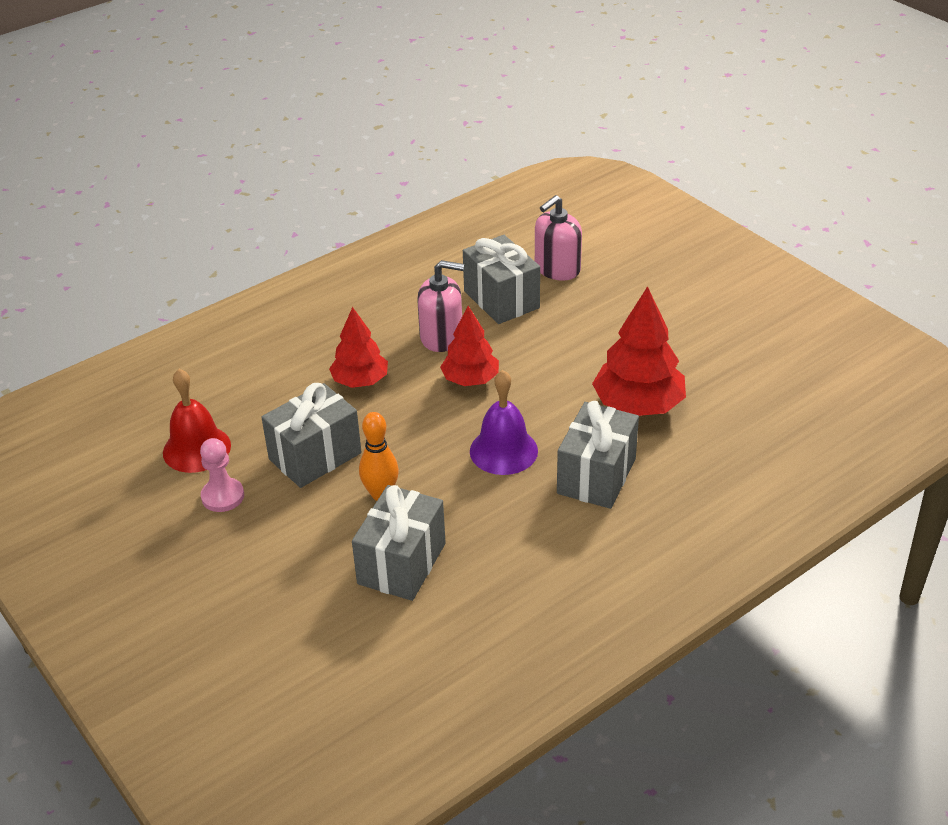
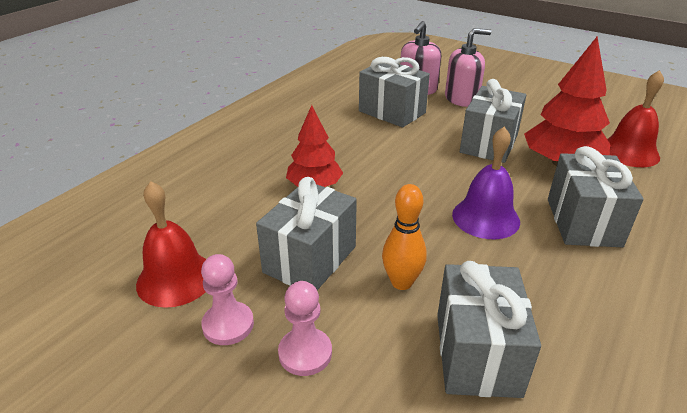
camera: 20 degrees left, 5 degrees down
(270, 531) = (305, 353): none -> pink pawn
(441, 337) = (363, 142): pink soap dispenser -> pink soap dispenser (461, 99)
(470, 380) = (411, 168): red tree -> none
(579, 365) = (489, 144): none -> grey gift
(731, 407) = (629, 152): none -> red bell

